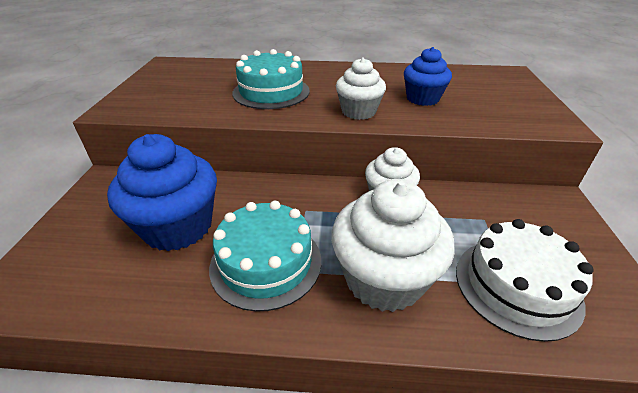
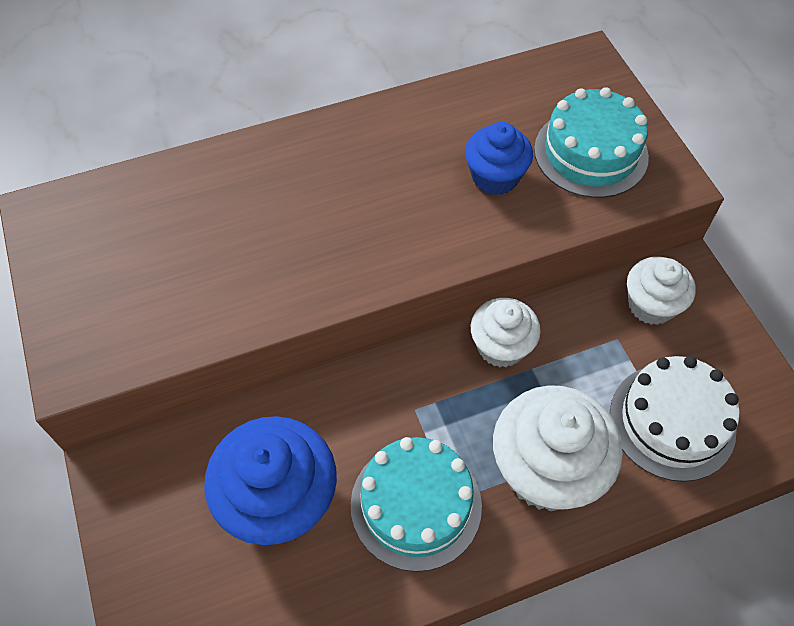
camera: 25 degrees left, 20 degrees up
(271, 92) = (277, 236): turquoise cake -> turquoise cake (590, 153)
(358, 111) = (426, 241): white cupcake -> white cupcake (651, 305)

